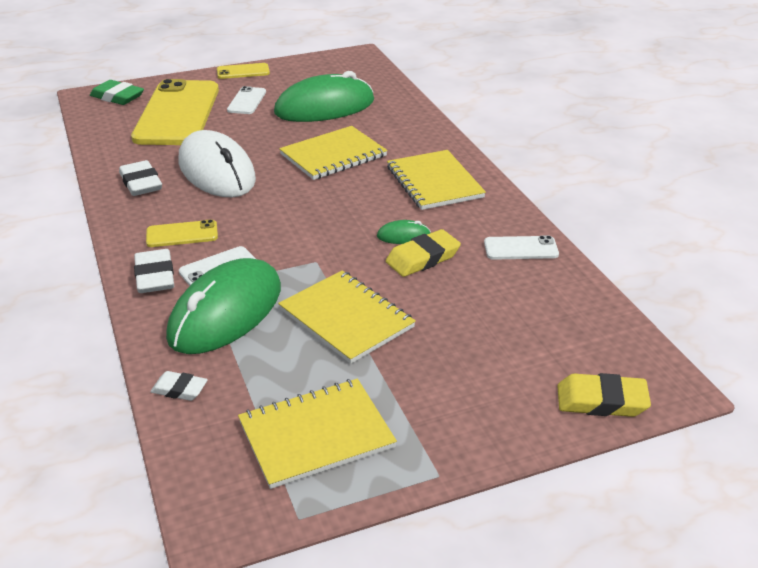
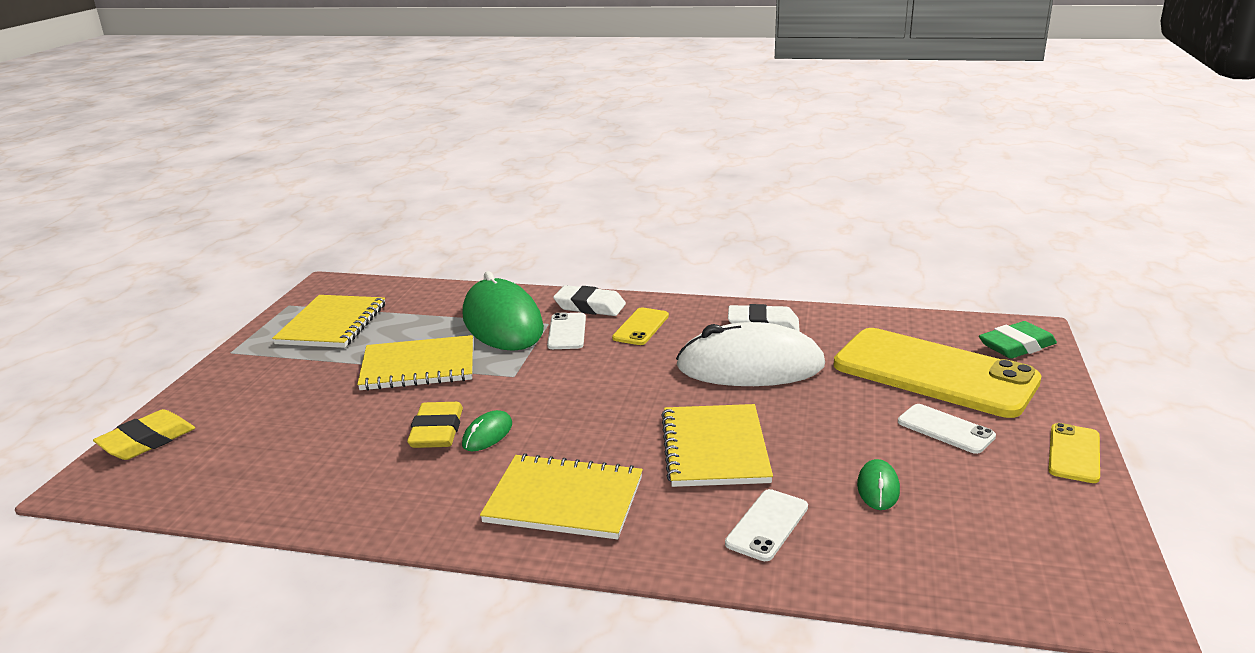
camera: 125 degrees right, 10 degrees down
(179, 389) = (446, 293): white eraser -> none
(324, 107) = (878, 488): green mouse -> green mouse, size x0.41
(520, 248) = (360, 500): white phone -> white phone (767, 525)

